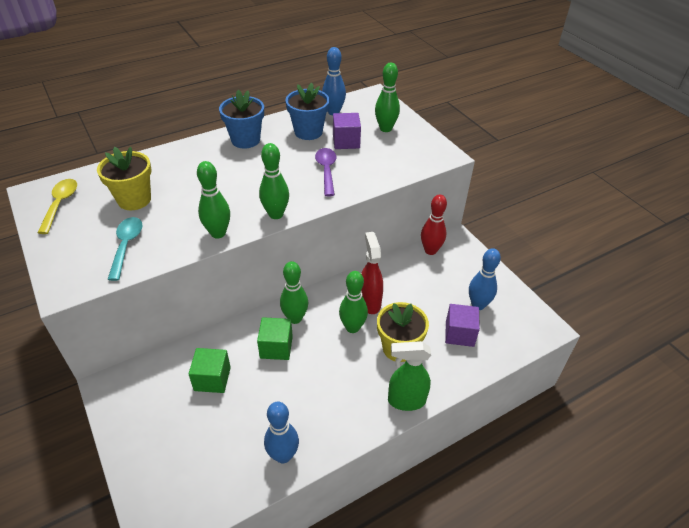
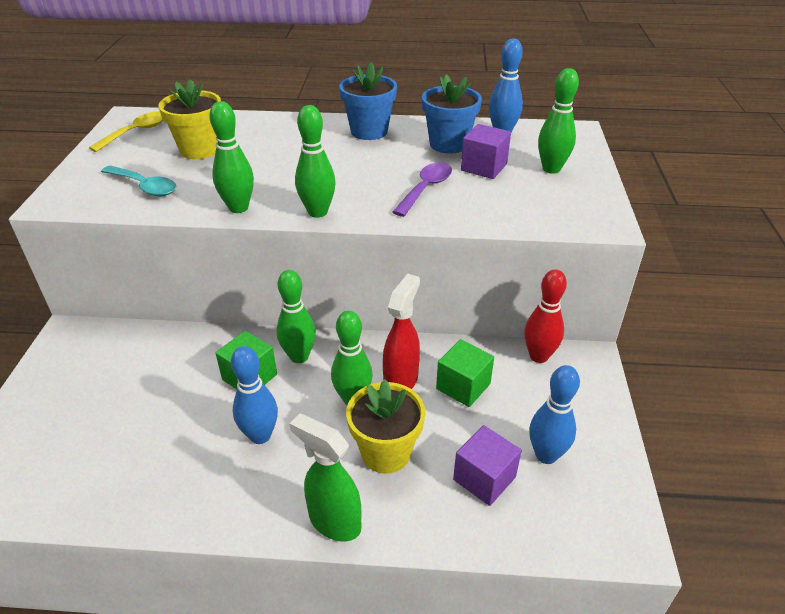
camera: 35 degrees right, 5 degrees down
(126, 246) = (145, 187): turquoise spoon -> turquoise spoon turned 90 degrees clockwise
(212, 379) = (158, 376): green cube -> green cube (463, 386)
(283, 455) = (141, 498): blue bowling pin -> blue bowling pin (260, 435)

